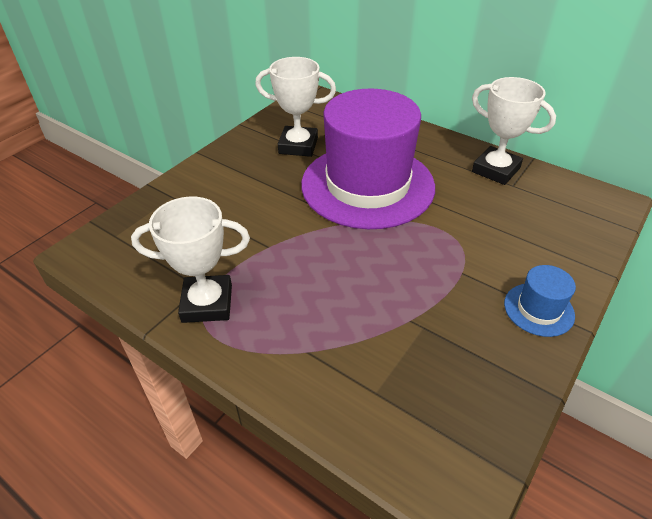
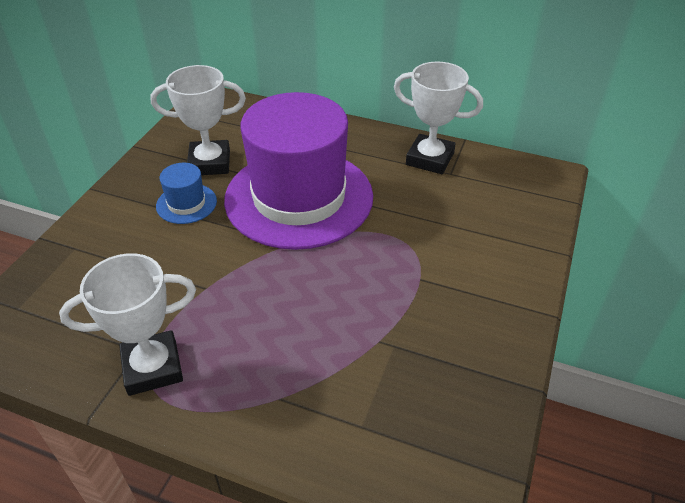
camera: 15 degrees left, 0 degrees up
(538, 309) = (503, 303): blue hat -> blue hat (186, 203)

